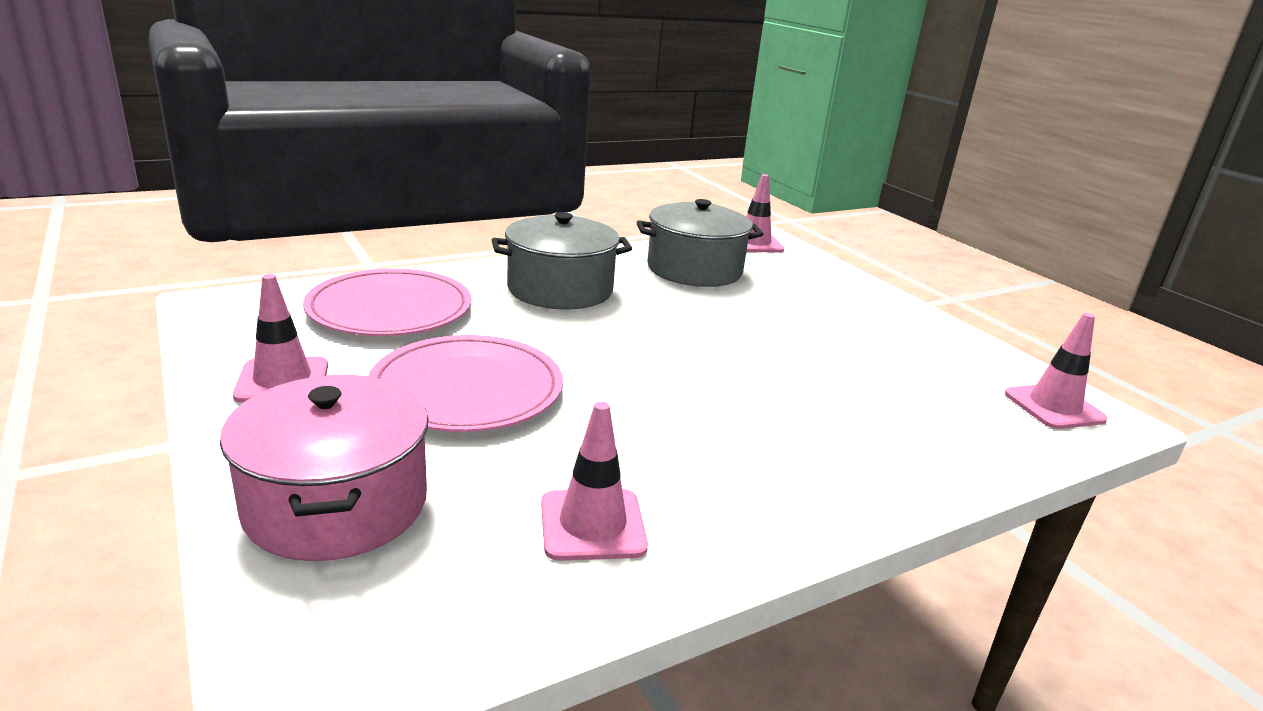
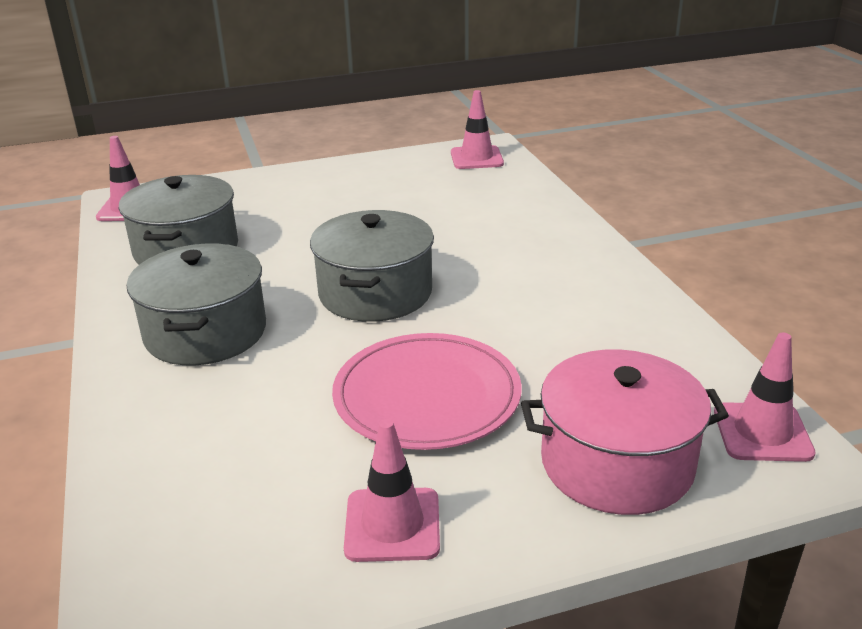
camera: 75 degrees left, 5 degrees up
(390, 309) = (217, 455): pink plate -> none
(592, 525) = (627, 341): pink traffic cone -> pink traffic cone (762, 432)
(652, 355) = (375, 293): none -> grey pot

